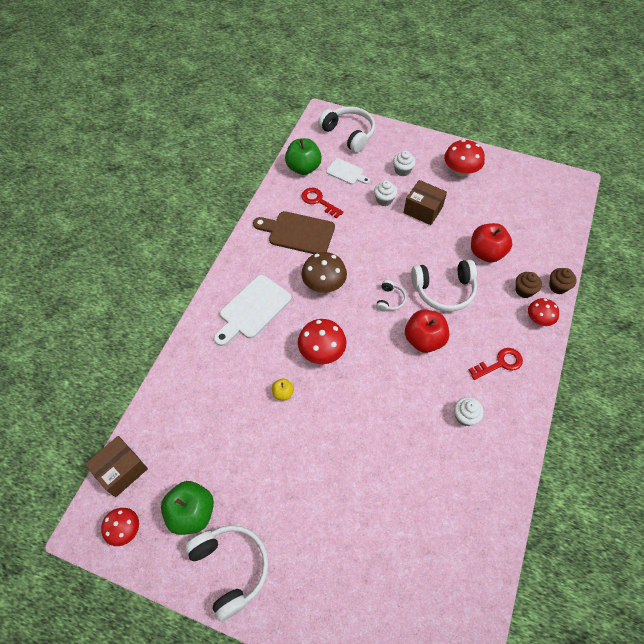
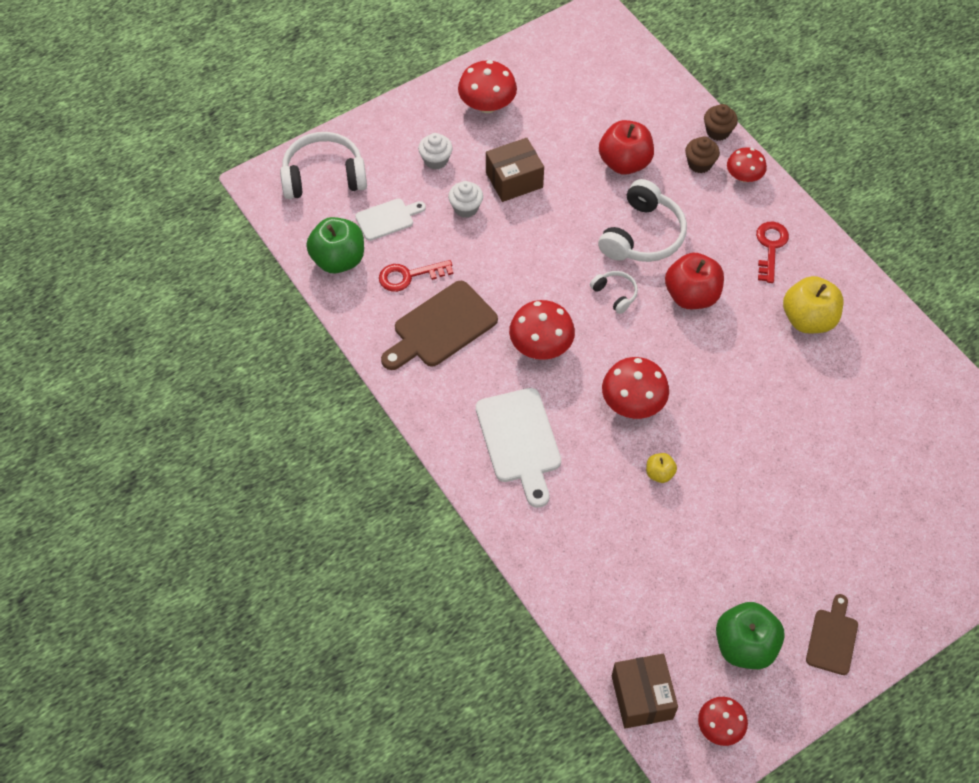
camera: 55 degrees left, 0 degrees up
(231, 568) = (832, 638): white headphones -> brown cutting board
(324, 284) = (541, 345): brown mushroom -> red mushroom
(465, 416) = (808, 319): white cupcake -> yellow apple

